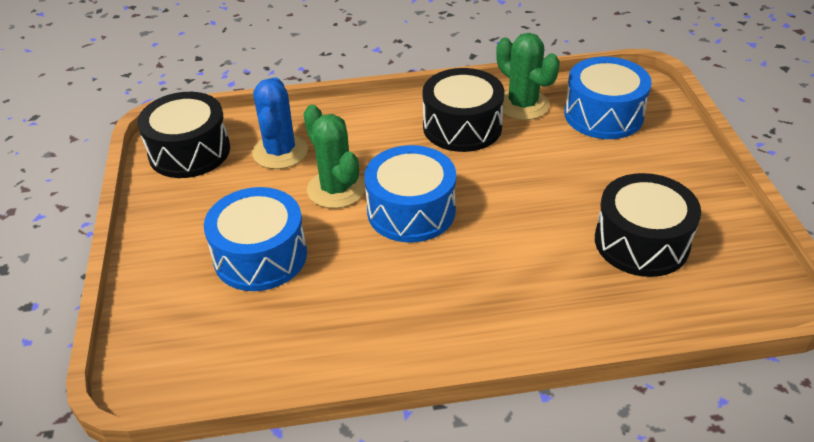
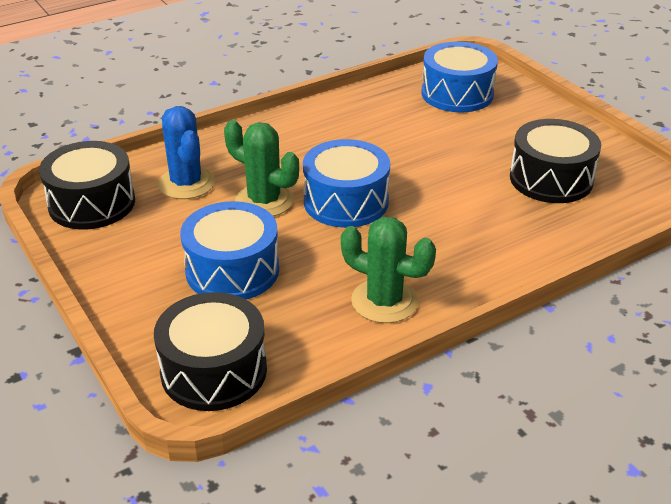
camera: 25 degrees left, 5 degrees down
(462, 127) = (343, 127): black drum -> black drum (214, 371)
(522, 105) = (384, 100): green cactus -> green cactus (384, 301)

